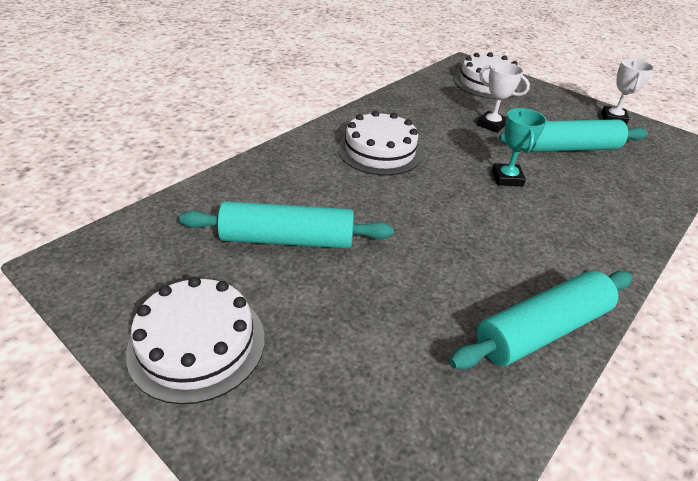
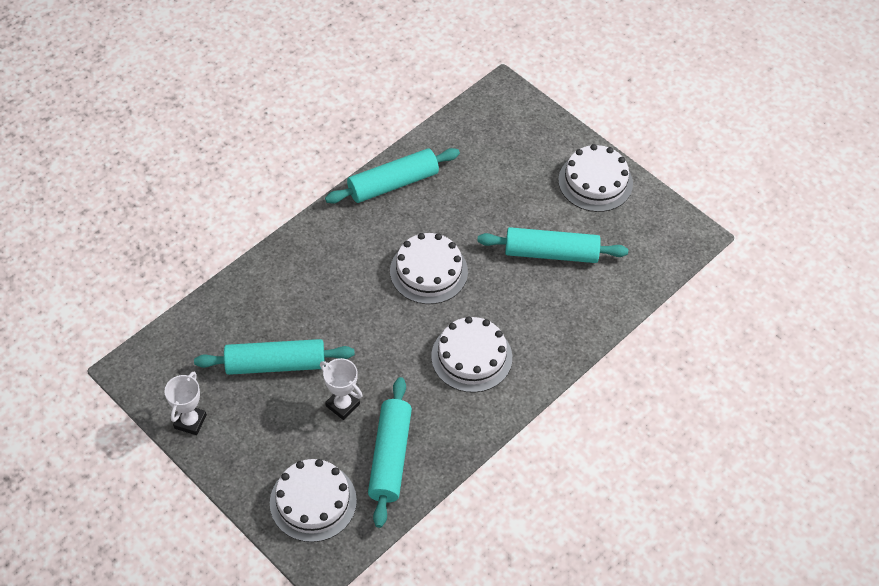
camera: 175 degrees left, 15 degrees up
(437, 100) = (390, 457): none -> turquoise rolling pin
(446, 219) = (428, 271): none -> white cake
(507, 178) = (360, 319): turquoise trophy -> none

